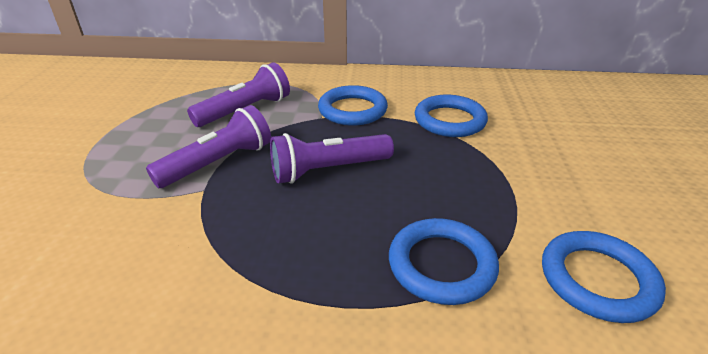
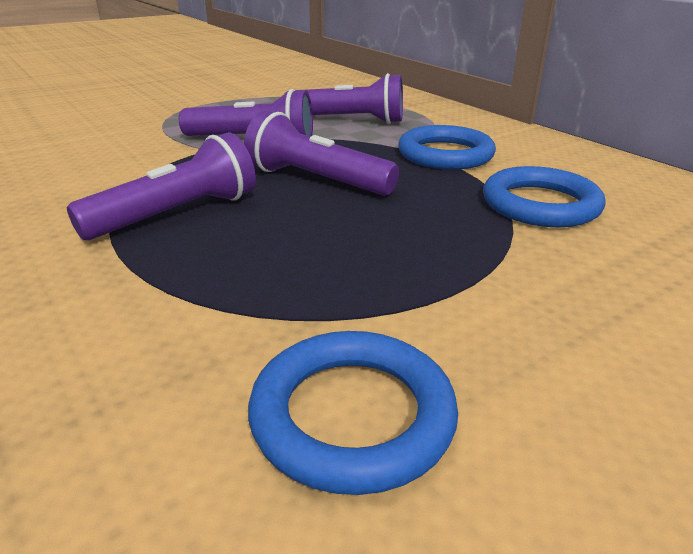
camera: 50 degrees right, 5 degrees down
(307, 252) = (176, 214): none -> purple flashlight
(441, 265) = (239, 285): blue ring -> none

